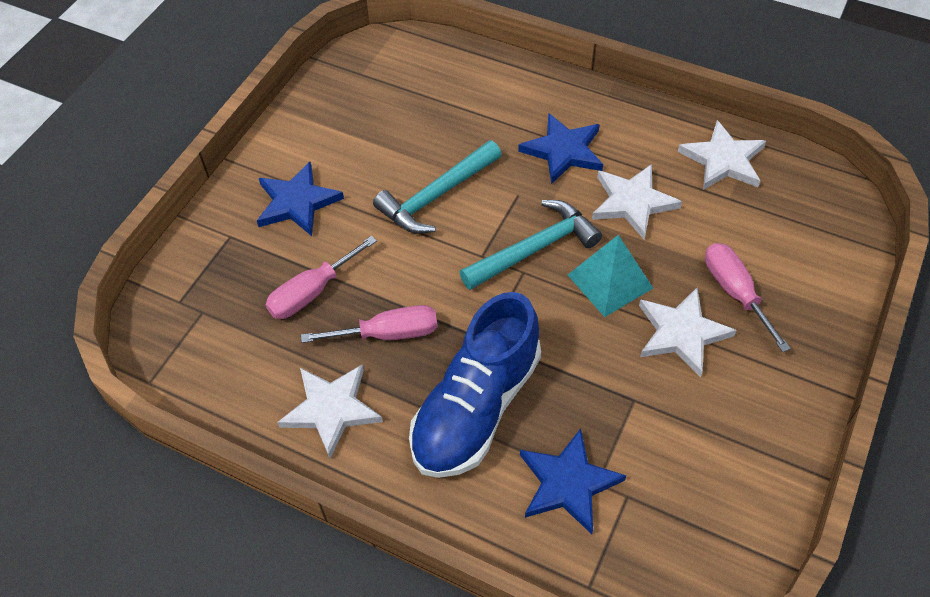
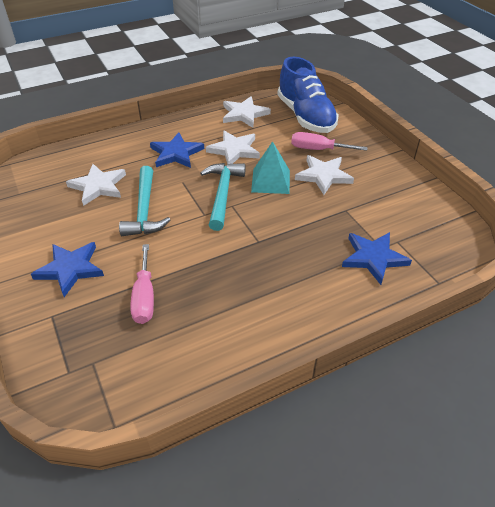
camera: 55 degrees left, 10 degrees down
(331, 409) = (238, 332): white star -> white star (98, 186)
(388, 334) = (212, 278): pink screwdriver -> none
(476, 407) = (297, 268): blue shoe -> blue shoe (305, 117)

